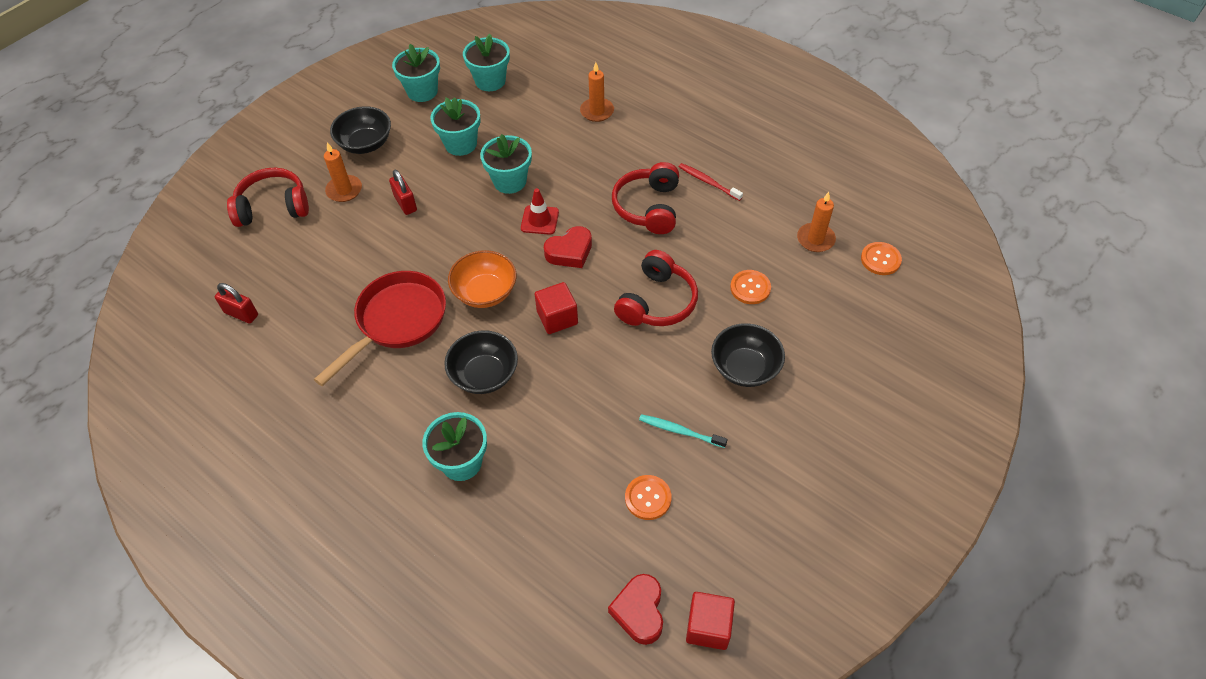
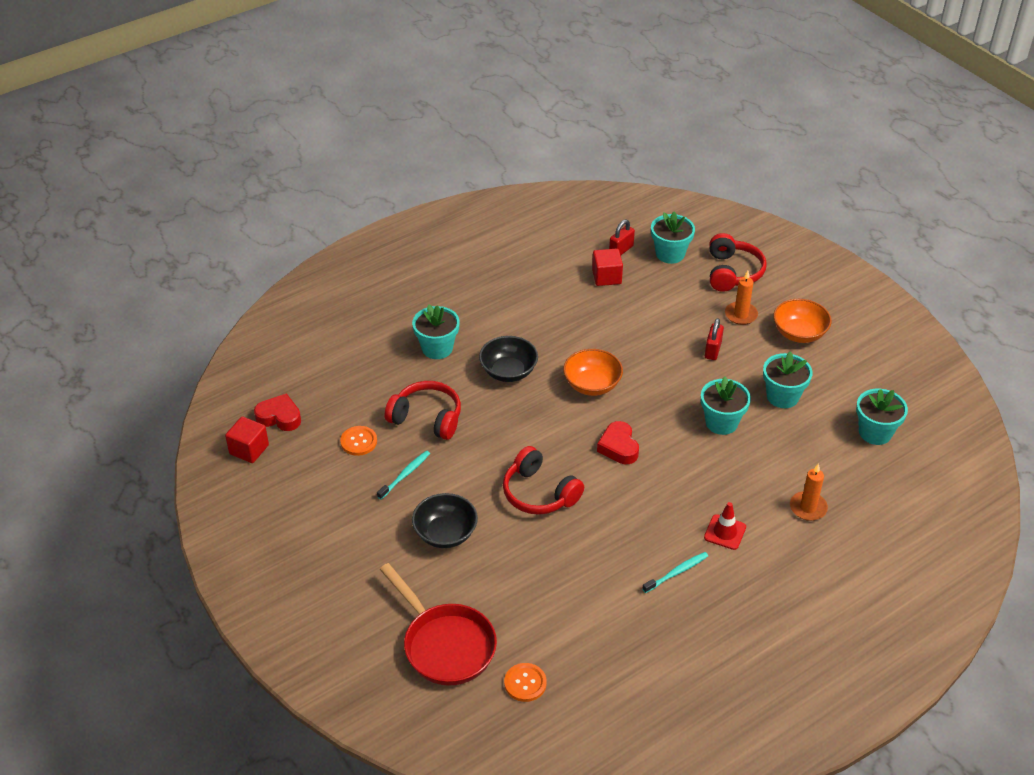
camera: 105 degrees right, 10 degrees down
(365, 144) = (799, 333): black bowl -> orange bowl
(397, 321) = (581, 330): red pan -> red pan (445, 644)
(405, 203) = (713, 350): red padlock -> red padlock turned 60 degrees counterclockwise
(422, 91) = (868, 380): turquoise flower pot -> turquoise flower pot (670, 254)
(539, 220) = (664, 434): red traffic cone -> red traffic cone (725, 532)
(557, 318) = (547, 424): red cube -> red cube (606, 277)
(648, 207) = (656, 516): red headphones -> red headphones (427, 418)
(708, 182) = (677, 572): red toothbrush -> turquoise toothbrush
(750, 288) = (529, 564): orange button -> none
(815, 239) = (570, 637): orange candle -> none

